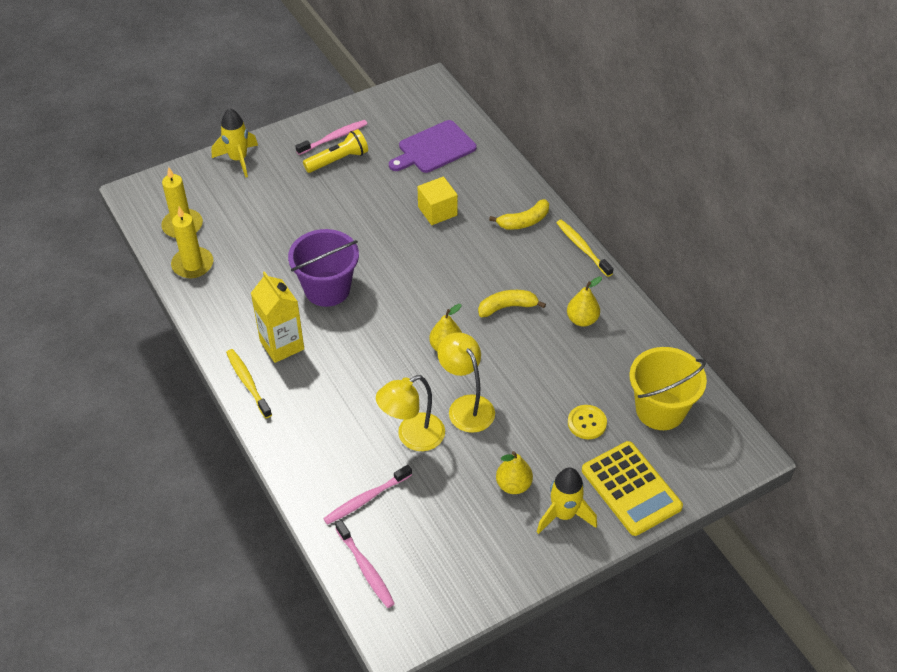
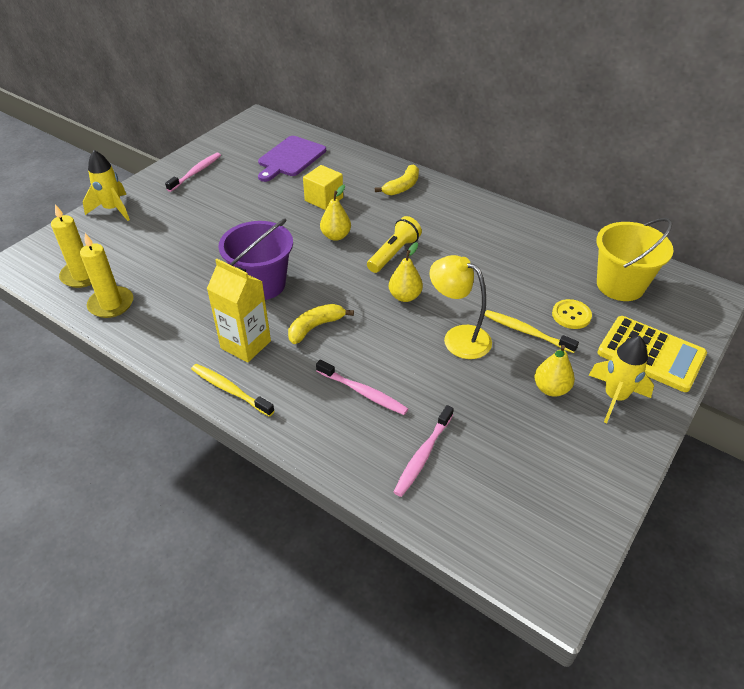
camera: 25 degrees left, 5 degrees down
(338, 160) = (209, 186): yellow flashlight -> yellow flashlight (393, 253)
(365, 568) = (470, 526): pink toothbrush -> pink toothbrush (363, 392)
(412, 437) = (428, 381): yellow lamp -> none
(507, 307) = (435, 250): yellow banana -> yellow banana (315, 327)
(582, 248) = (463, 191): yellow toothbrush -> yellow toothbrush (526, 332)
(582, 320) = (503, 240): yellow pear -> yellow pear (336, 236)

